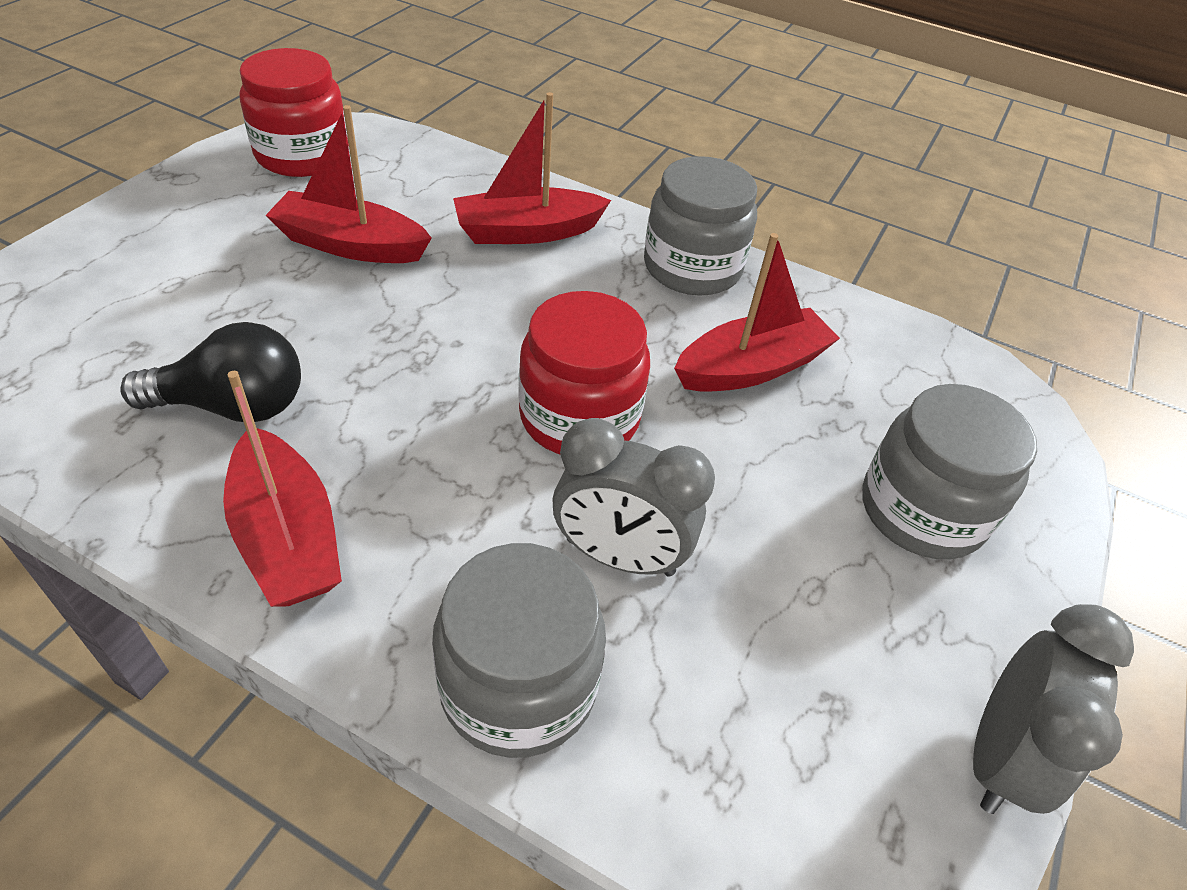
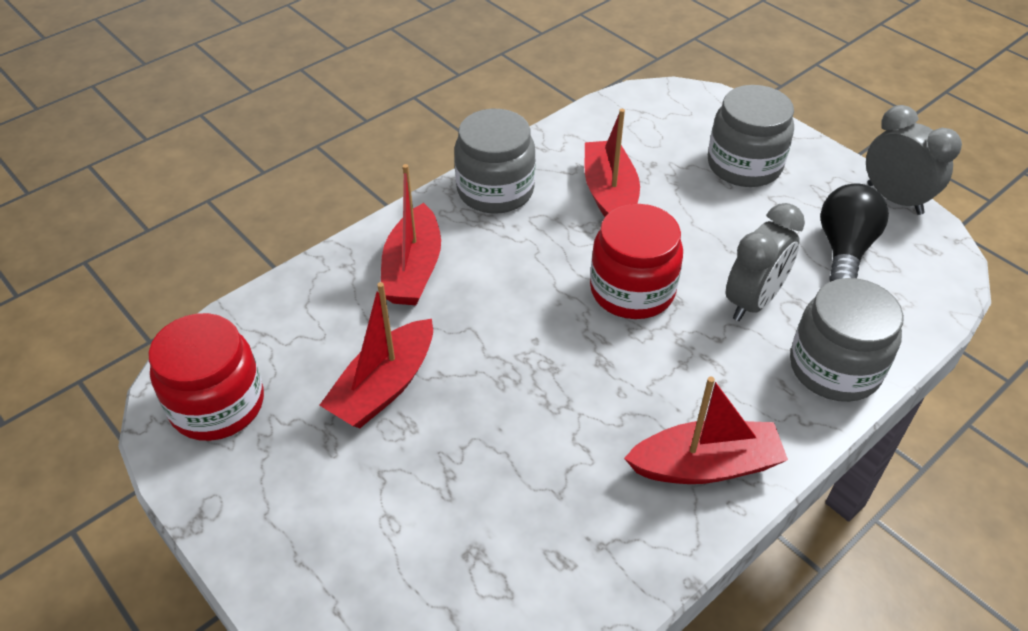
camera: 65 degrees left, 0 degrees up
(233, 406) = (567, 487): black light bulb -> black light bulb (844, 249)

